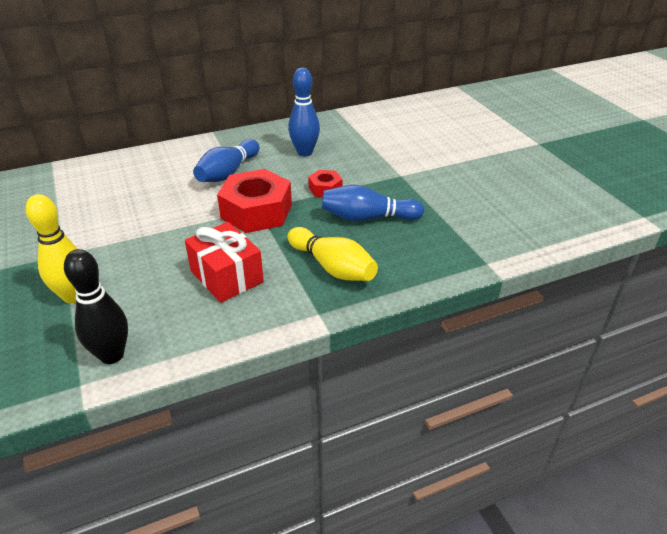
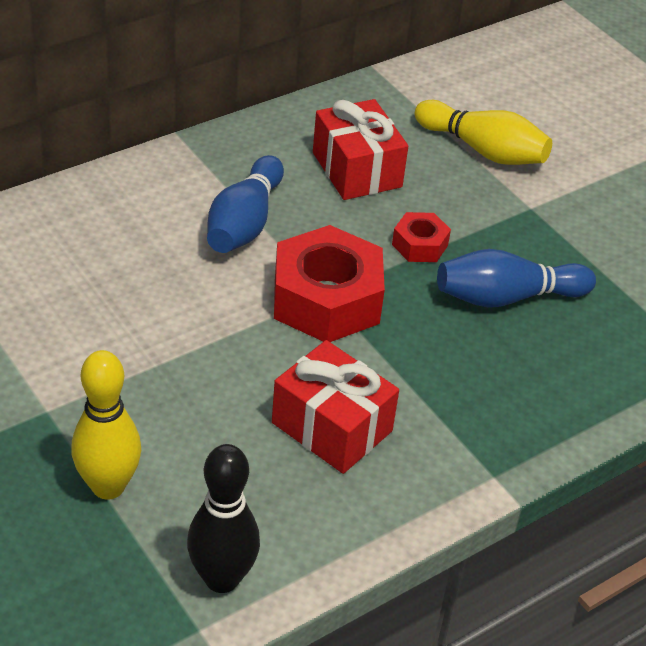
camera: 15 degrees left, 5 degrees up
(304, 152) = (357, 170): blue bowling pin -> red gift
(332, 267) = (486, 394): yellow bowling pin -> yellow bowling pin (483, 150)

